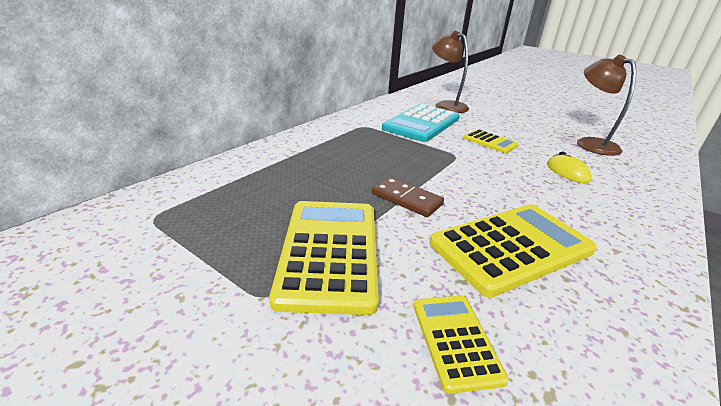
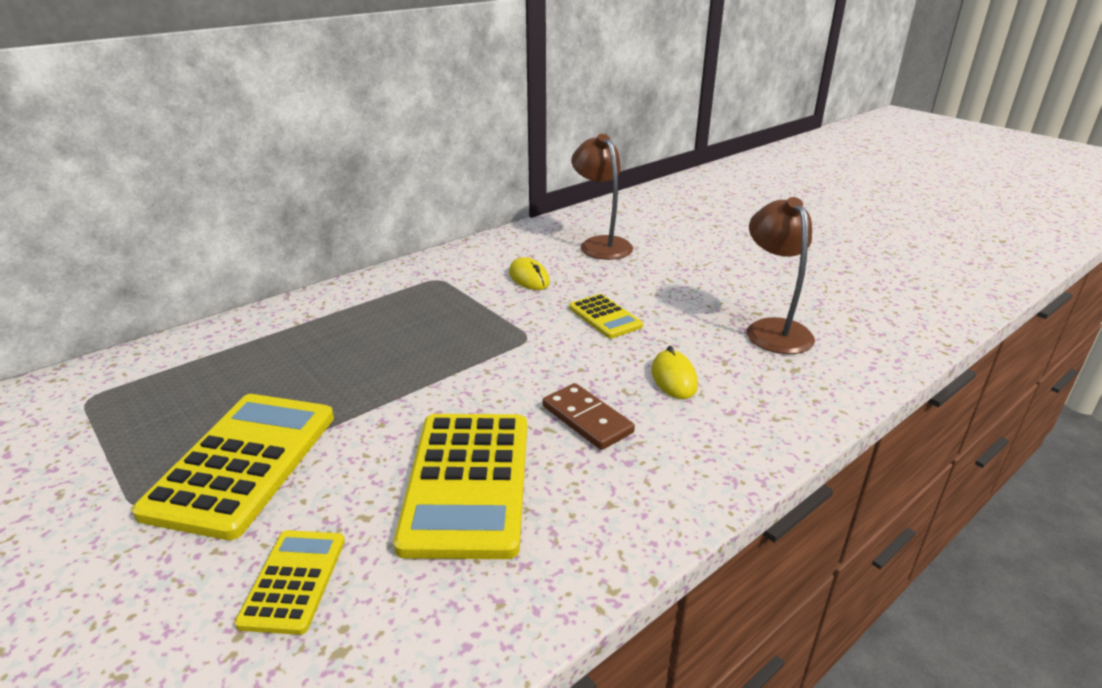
camera: 15 degrees right, 0 degrees up
(406, 199) = (395, 401): brown domino -> brown domino (587, 419)
(422, 124) = (529, 278): turquoise calculator -> yellow mouse
(511, 247) = (467, 483): yellow calculator -> yellow calculator turned 105 degrees clockwise

